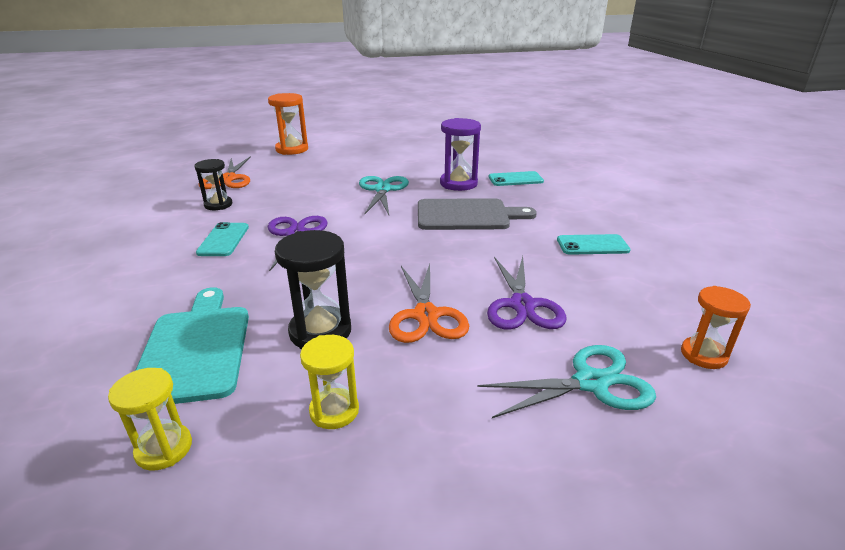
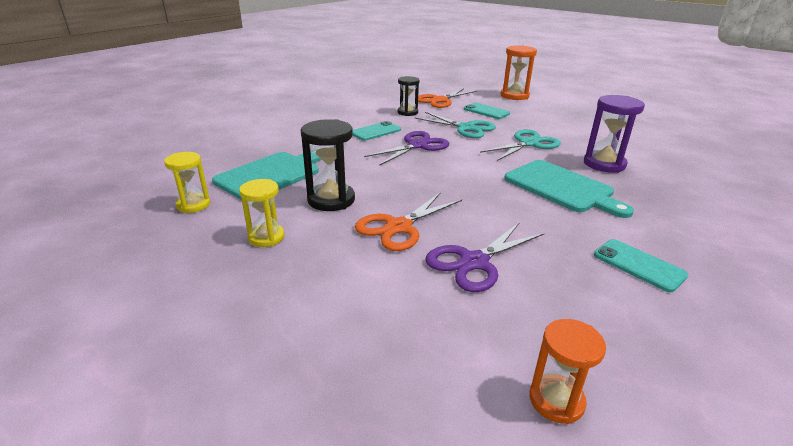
camera: 50 degrees right, 0 degrees up
(467, 215) = (562, 188): grey cutting board -> turquoise cutting board
(515, 179) = (673, 183): turquoise phone -> turquoise phone (486, 111)
(591, 383) = (417, 335): turquoise scissors -> turquoise scissors (466, 128)

